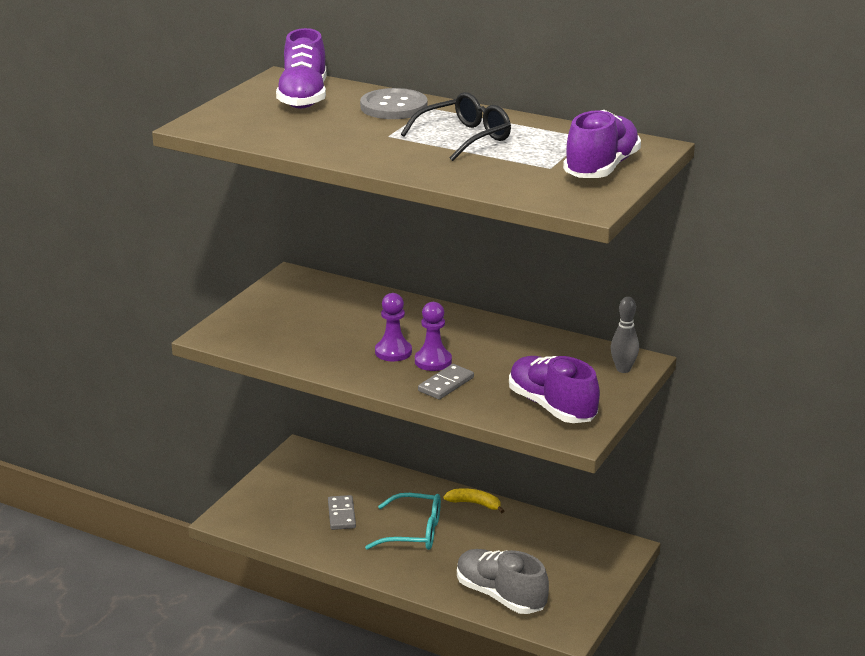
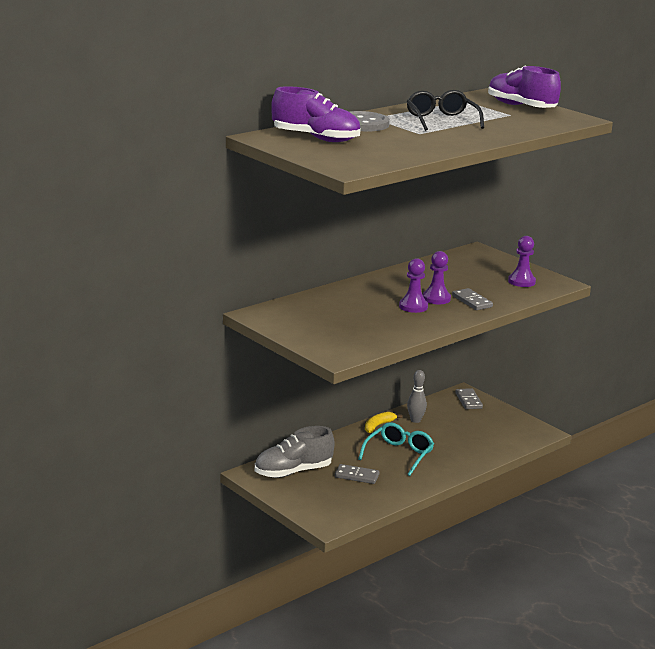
camera: 70 degrees left, 5 degrees down
(500, 596) = (493, 443): grey shoe -> grey shoe (293, 472)
(552, 407) = (521, 281): purple shoe -> purple pawn
(605, 556) = (468, 400): none -> grey domino
(623, 369) = (485, 255): grey bowling pin -> grey bowling pin (415, 420)

